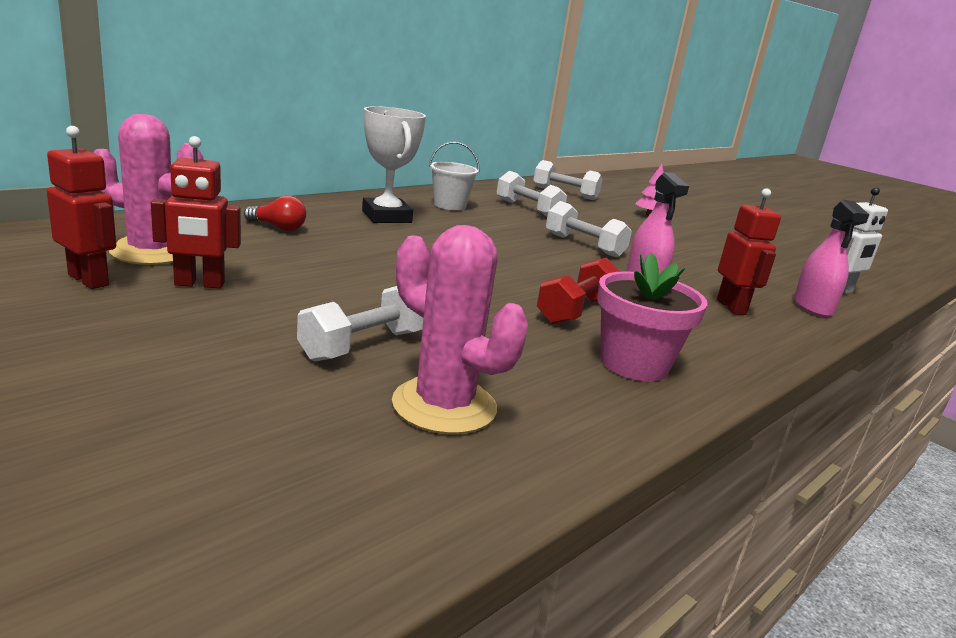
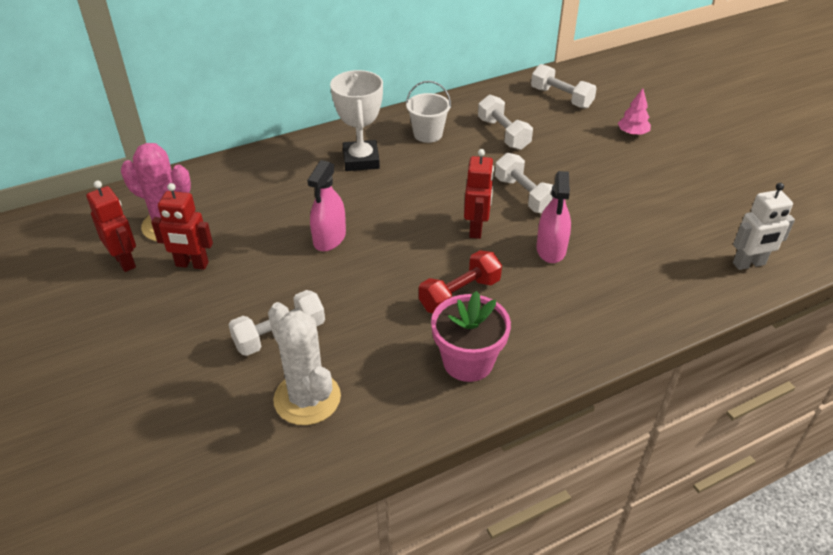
camera: 20 degrees right, 20 degrees up
(278, 227) = (266, 184): red light bulb -> none
(444, 406) = (307, 398): pink cactus -> white cactus
(731, 307) = (610, 289): red robot -> red robot (476, 229)
(812, 307) = (697, 288): pink spray bottle -> pink spray bottle (329, 238)

